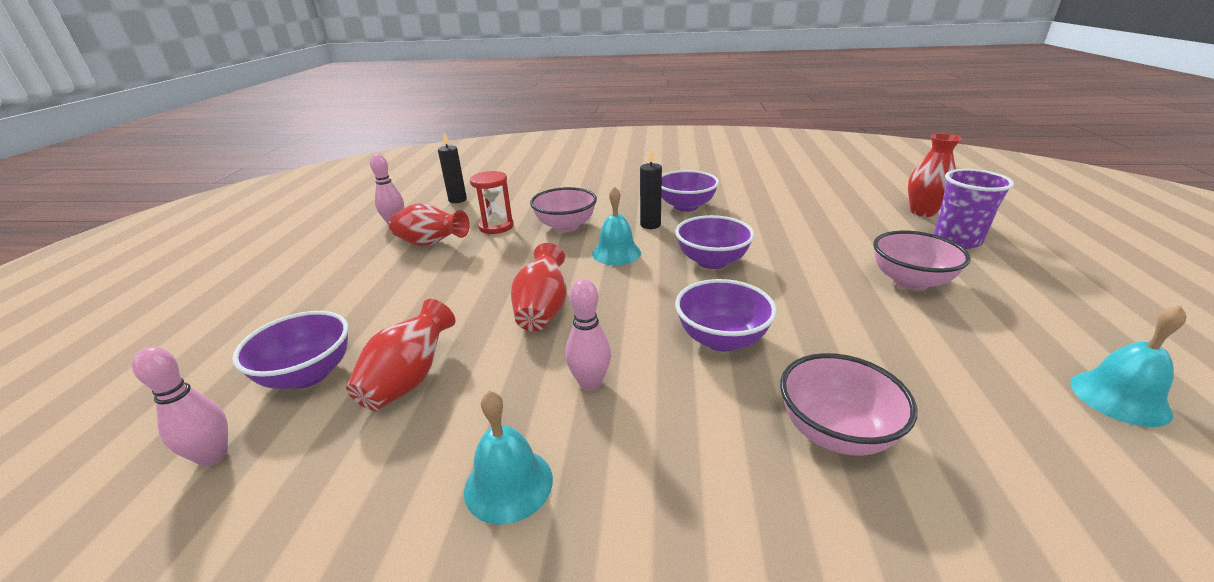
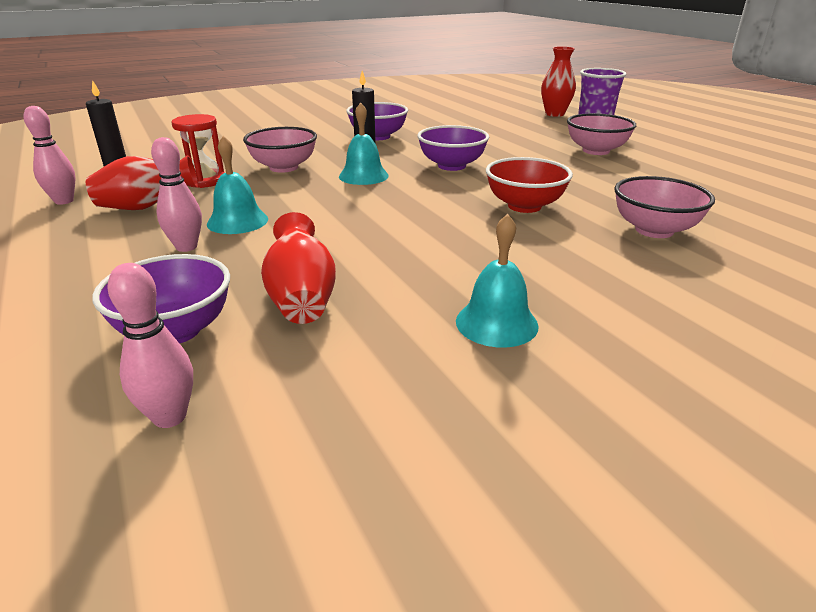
camera: 35 degrees left, 0 degrees up
(543, 310) = (356, 224): red vase -> none
(590, 383) = (468, 254): pink bowling pin -> pink bowling pin (186, 247)
(721, 339) = (524, 206): purple bowl -> red bowl
(1119, 397) = (754, 178): turquoise bell -> turquoise bell (237, 221)

